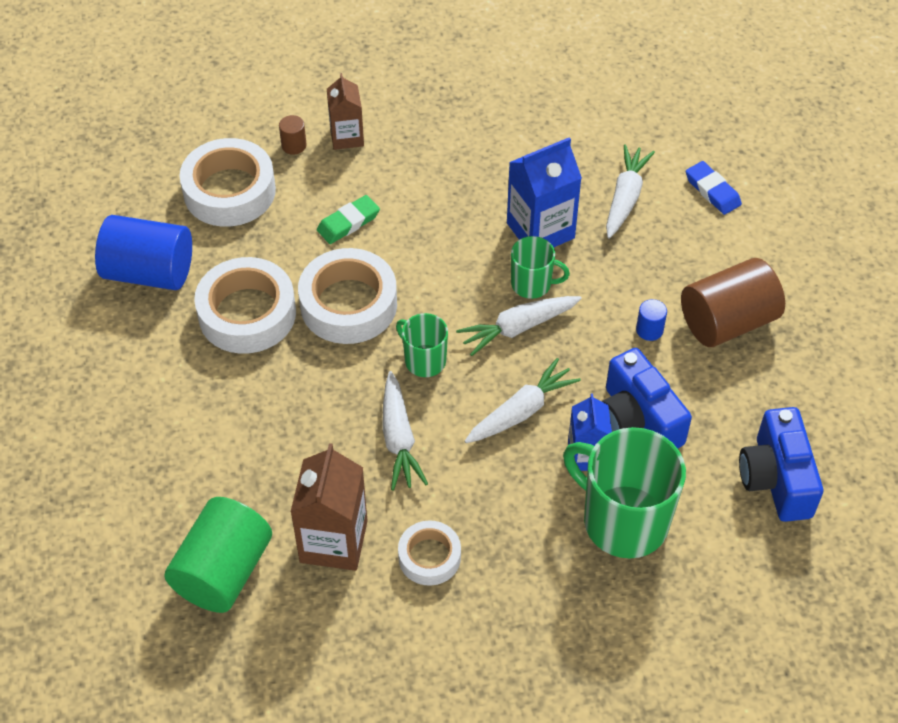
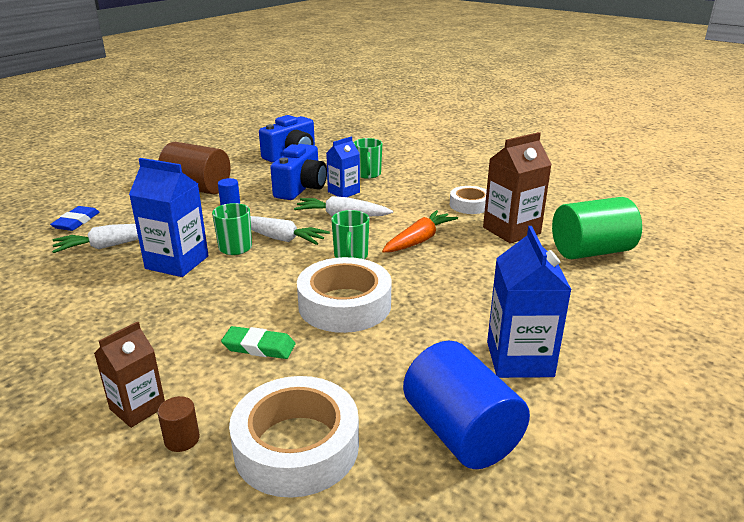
camera: 130 degrees left, 25 degrees down
(166, 360) = (519, 359): none -> blue carton
(247, 313) = (419, 345): white tape -> none
(399, 438) = (419, 240): white carrot -> orange carrot
(623, 521) = (368, 174): green mug -> green mug, size x0.52

